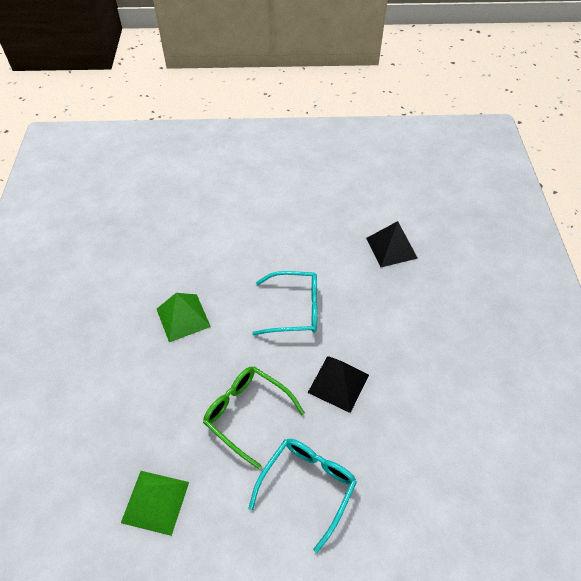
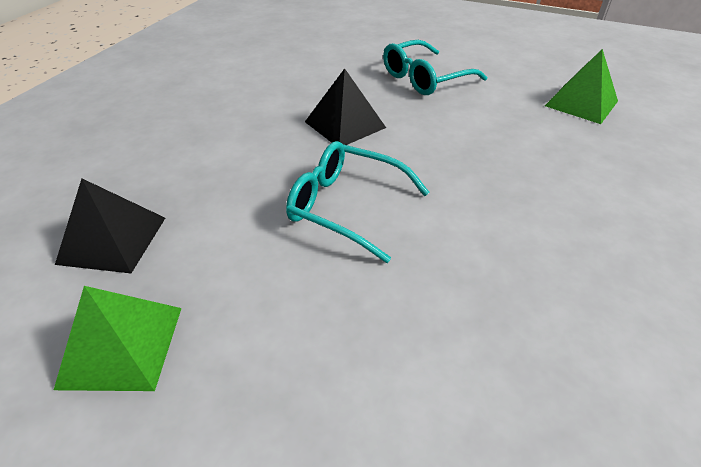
camera: 155 degrees left, 10 degrees down
(183, 317) = (540, 253): green pyramid -> green pyramid (121, 346)
(246, 413) = (466, 131): green glasses -> none

